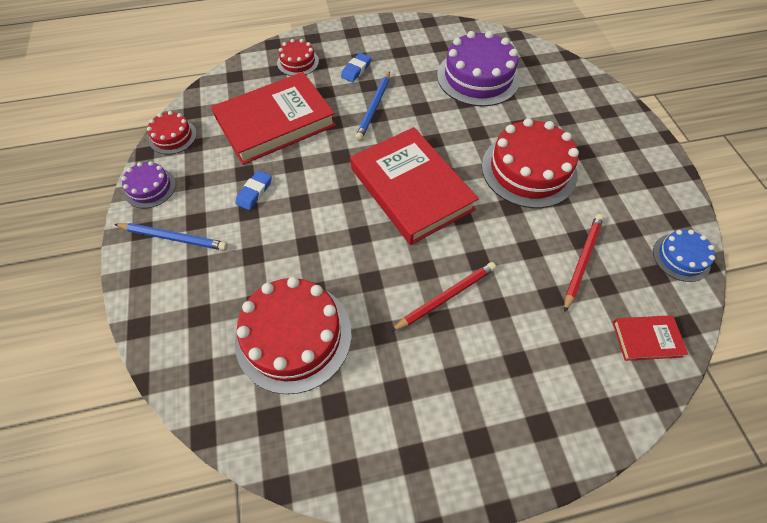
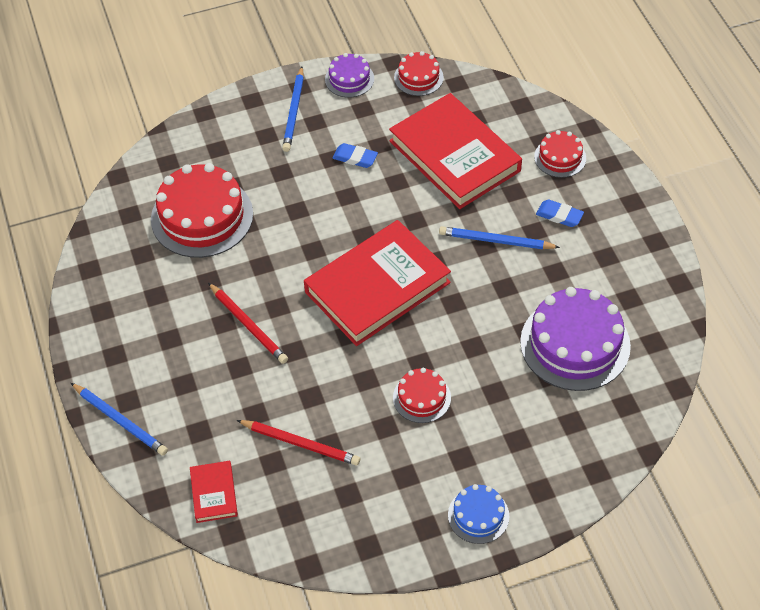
camera: 85 degrees right, 5 degrees down
(528, 170) = (421, 397): red cake -> red cake, size x0.52
(569, 436) = (120, 421): none -> blue pencil
(681, 257) = (314, 541): blue cake -> blue cake (478, 515)

